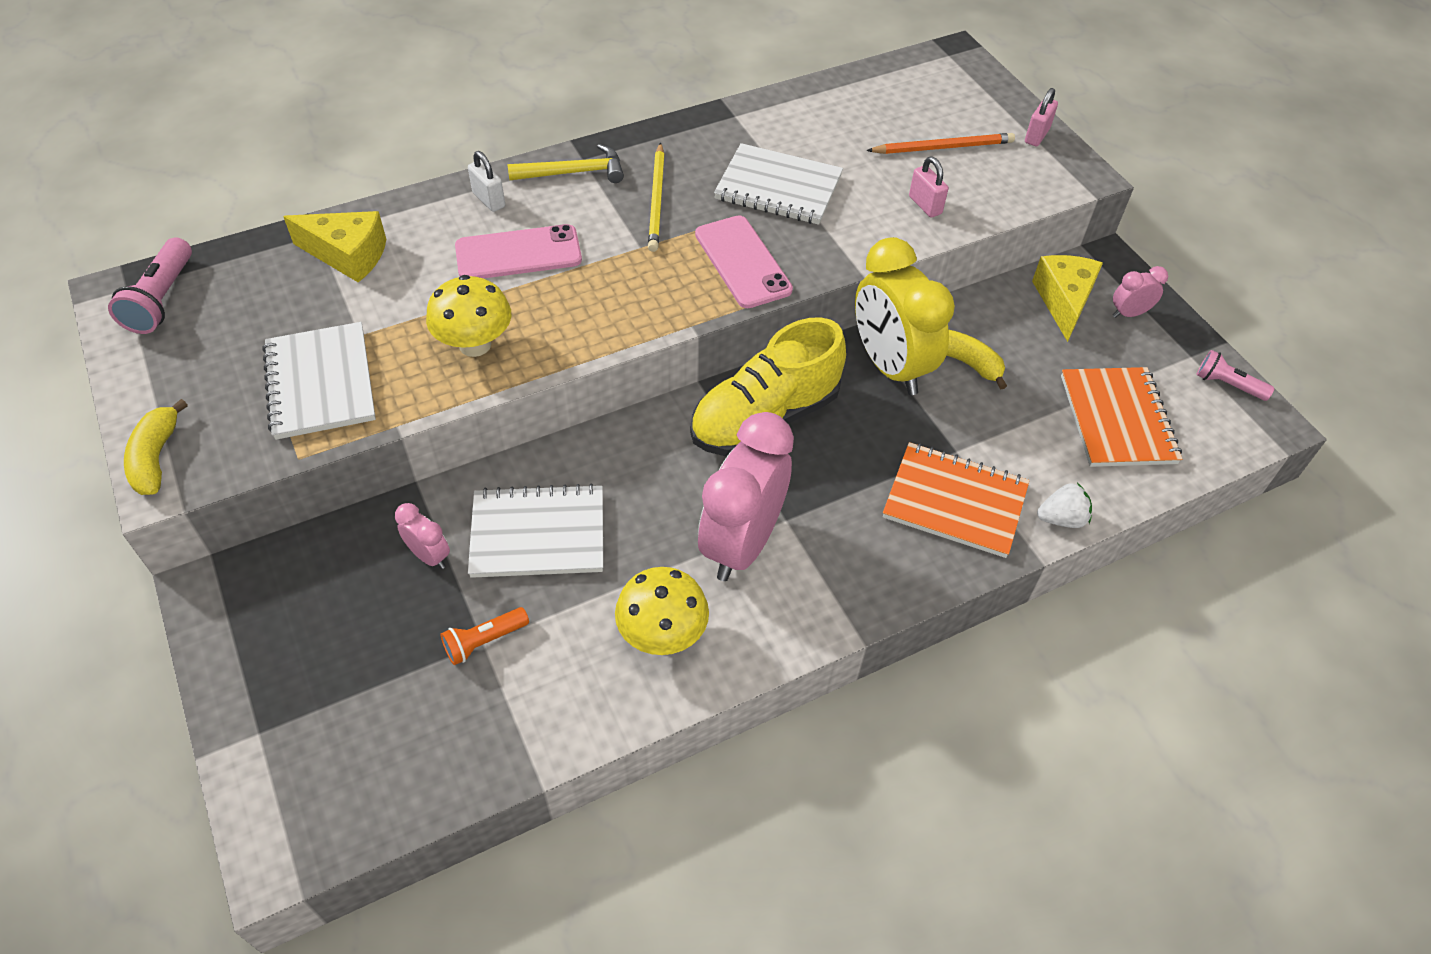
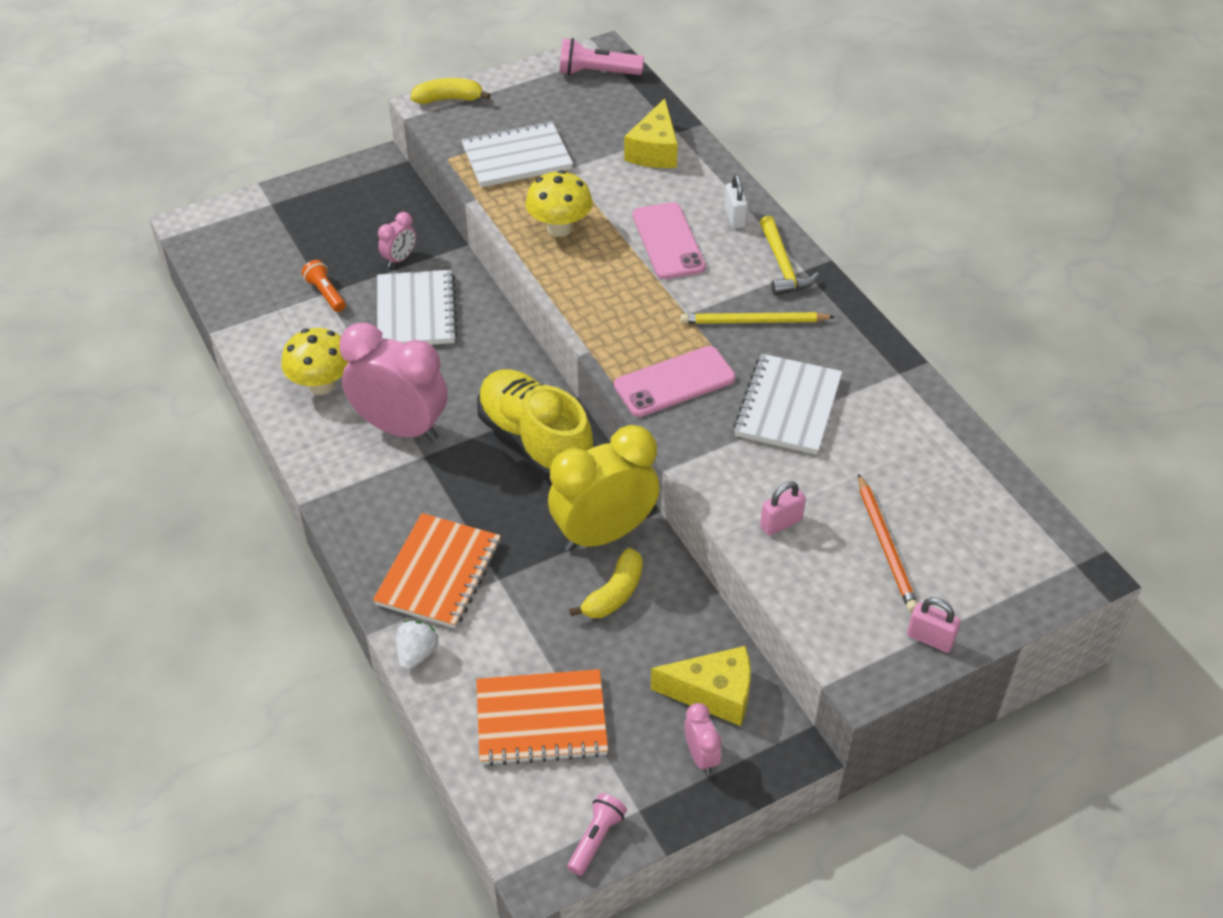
camera: 90 degrees right, 5 degrees down
(489, 200) = (734, 217): white padlock -> white padlock turned 60 degrees counterclockwise
(1061, 519) = (417, 654): white strawberry -> white strawberry turned 150 degrees counterclockwise

